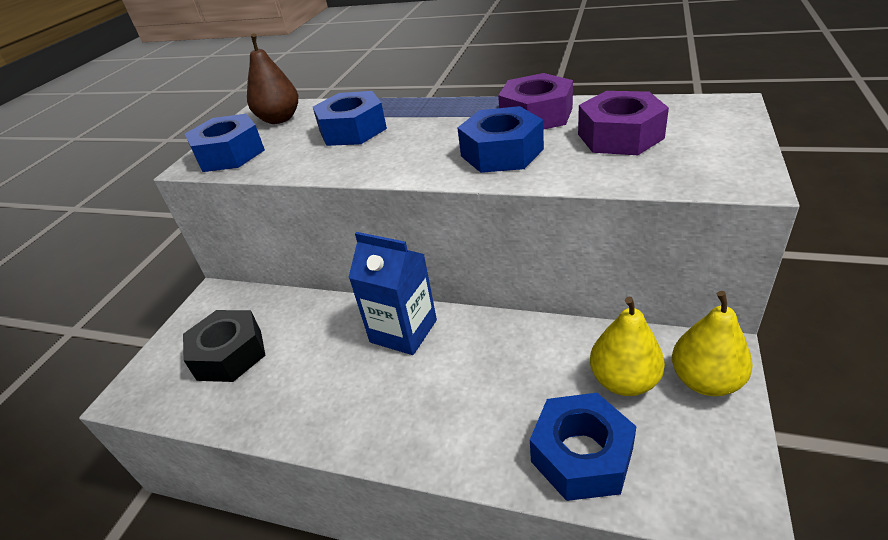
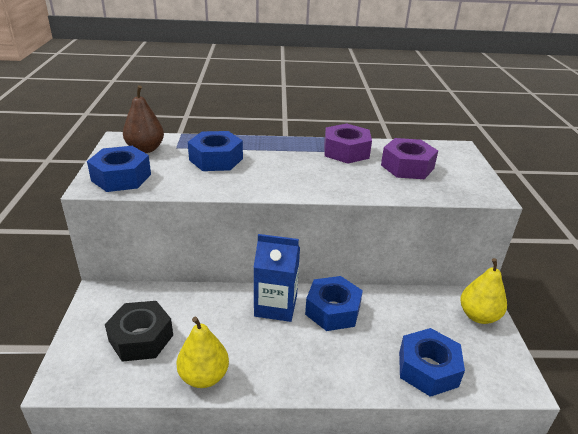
camera: 25 degrees left, 5 degrees down
(501, 152) = (338, 177): blue nut -> blue nut (332, 310)
(624, 381) = (434, 322): yellow pear -> yellow pear (204, 376)

